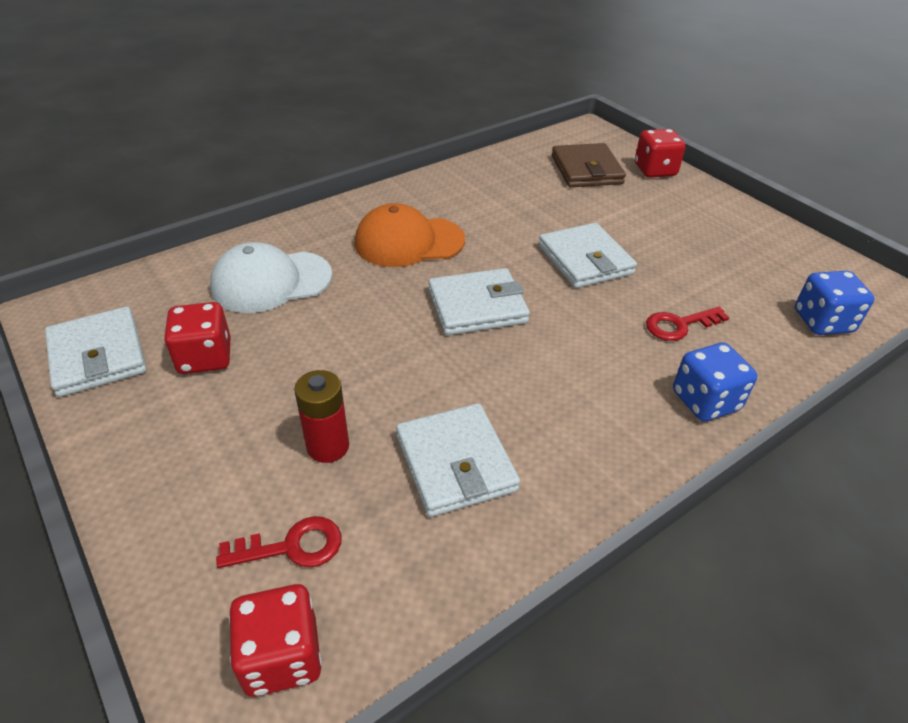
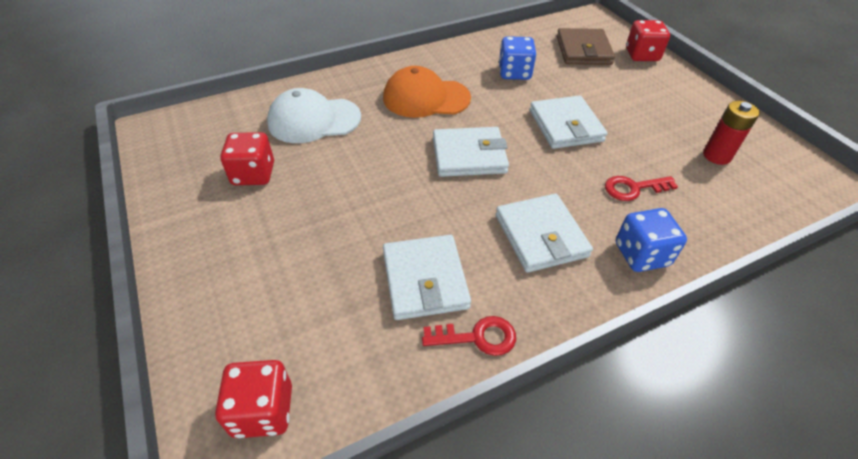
camera: 10 degrees right, 5 degrees up
(98, 355) = (177, 164): white wallet -> white wallet (541, 236)
(291, 547) = (287, 328): red key -> red key (477, 337)
(328, 446) = (330, 254): red battery -> red battery (716, 156)
(822, 321) = (761, 198): blue dice -> blue dice (514, 73)

